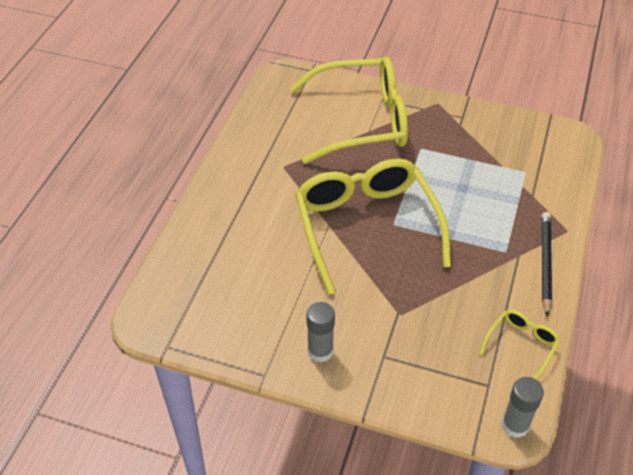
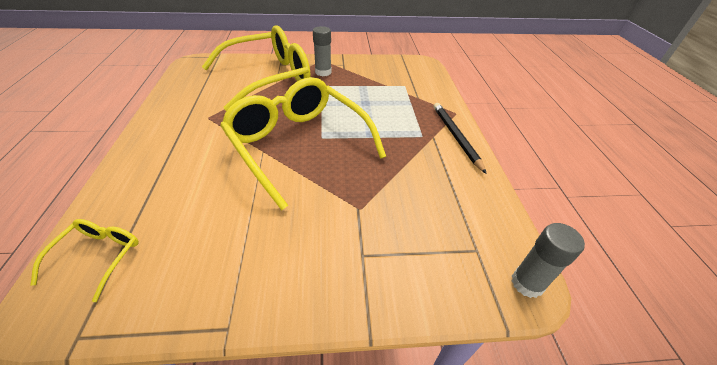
camera: 25 degrees left, 5 degrees down
(320, 351) = (290, 273): grey glue stick -> grey glue stick (323, 72)
(521, 345) = (480, 203): yellow glasses -> yellow glasses (98, 257)

